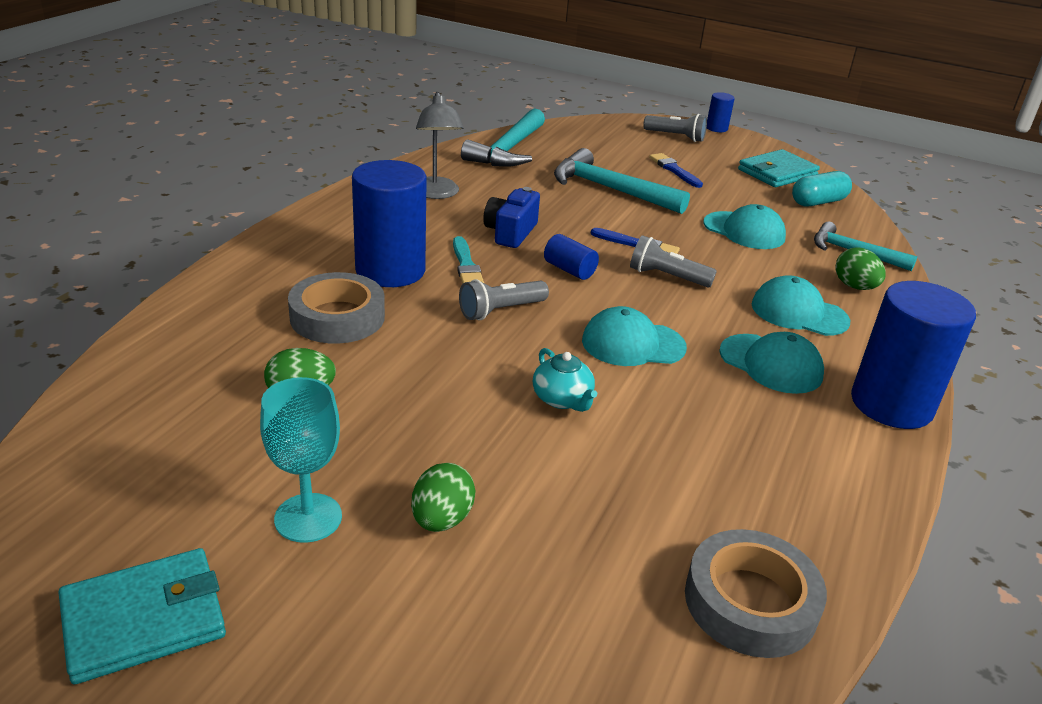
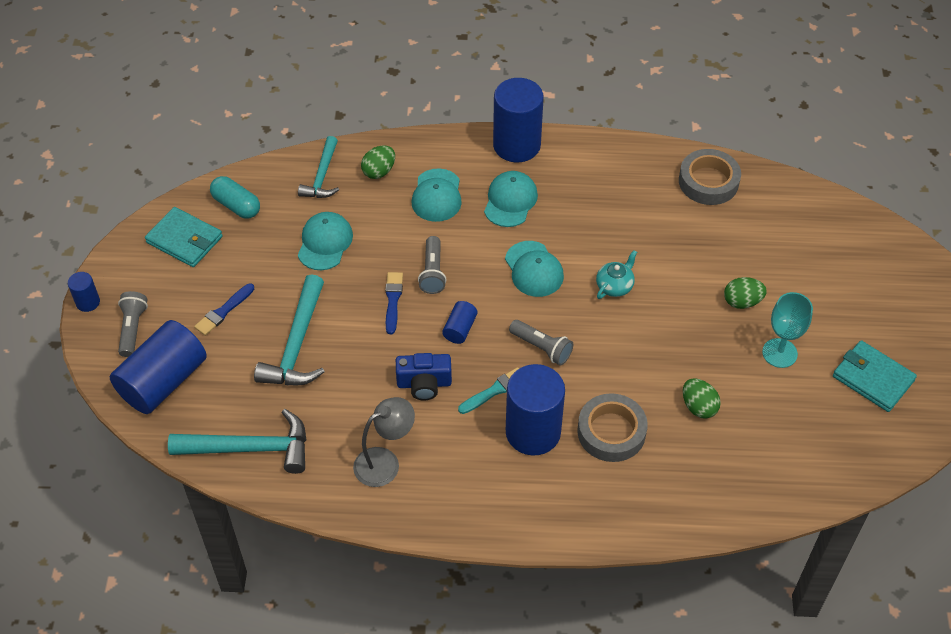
camera: 110 degrees left, 20 degrees up
(609, 136) = (163, 381): none -> blue cylinder

